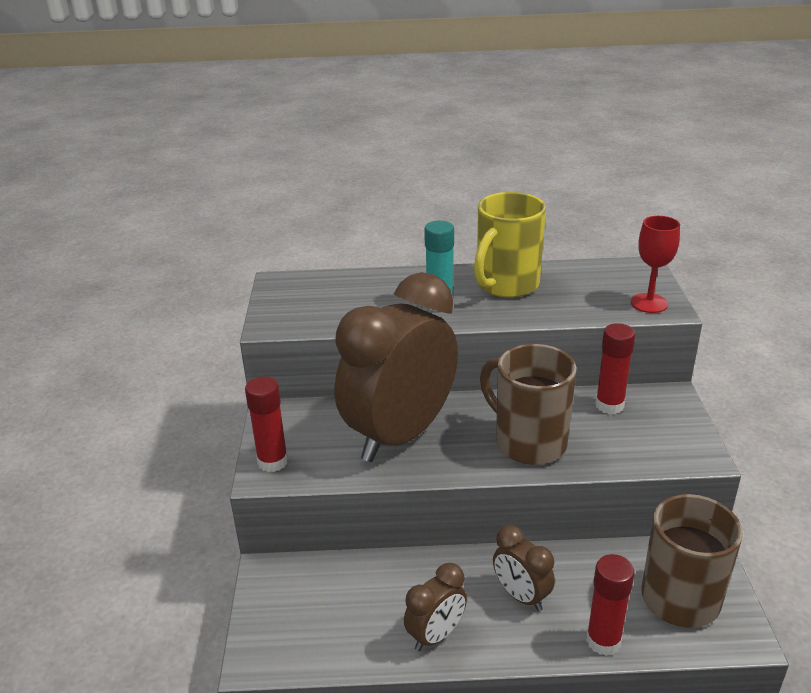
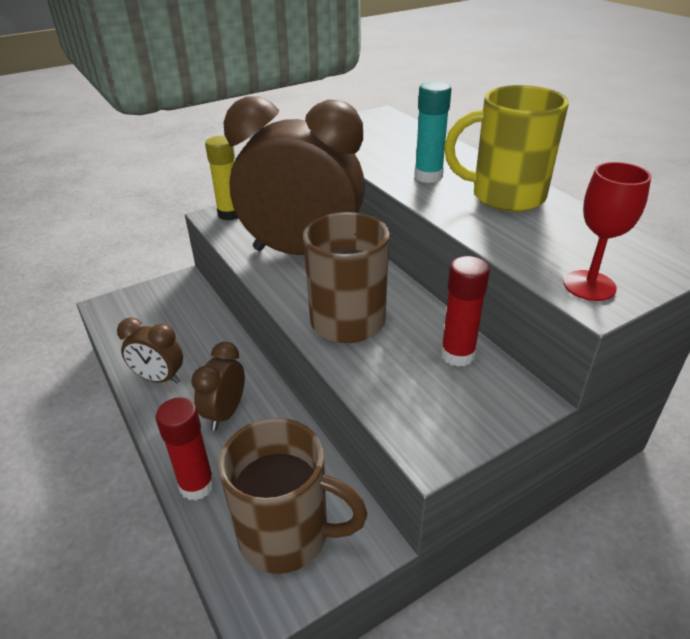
camera: 60 degrees right, 5 degrees up
(272, 462) = (230, 214): red glue stick -> yellow glue stick

